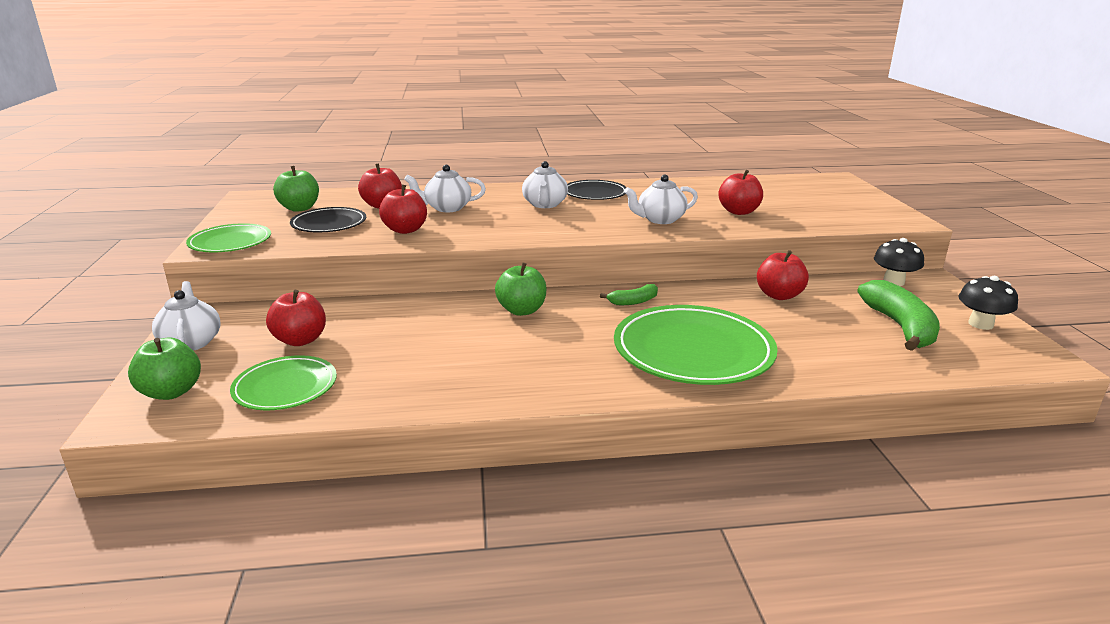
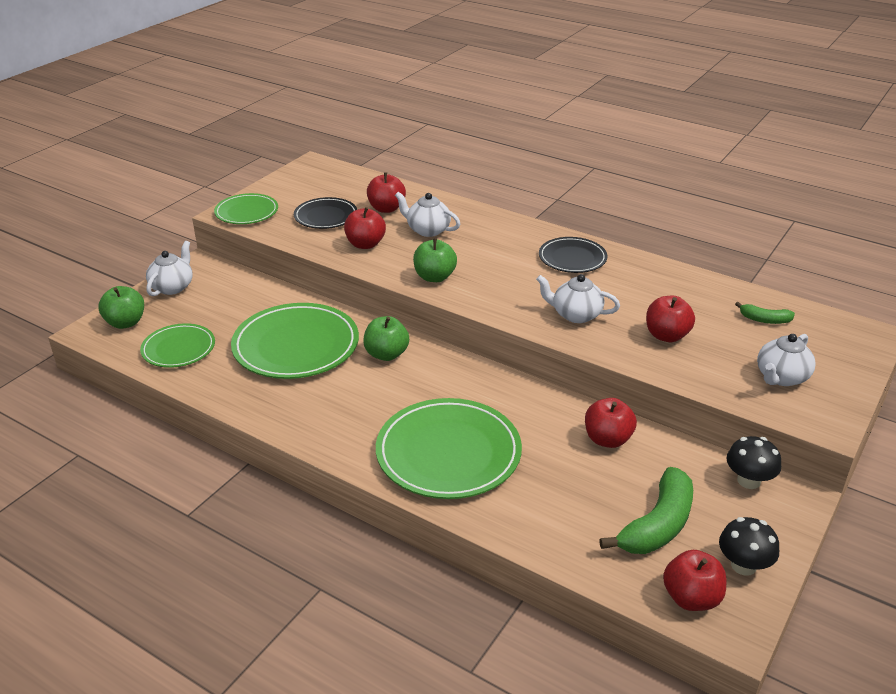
camera: 40 degrees right, 10 degrees up
(299, 208) = (328, 190): green apple -> green apple (434, 277)
(300, 340) = (226, 314): red apple -> red apple (691, 598)
(422, 336) = (296, 346): none -> green plate
(544, 204) = (508, 256): white teapot -> white teapot (781, 377)
(633, 301) = (477, 385): green banana -> green banana (764, 320)

